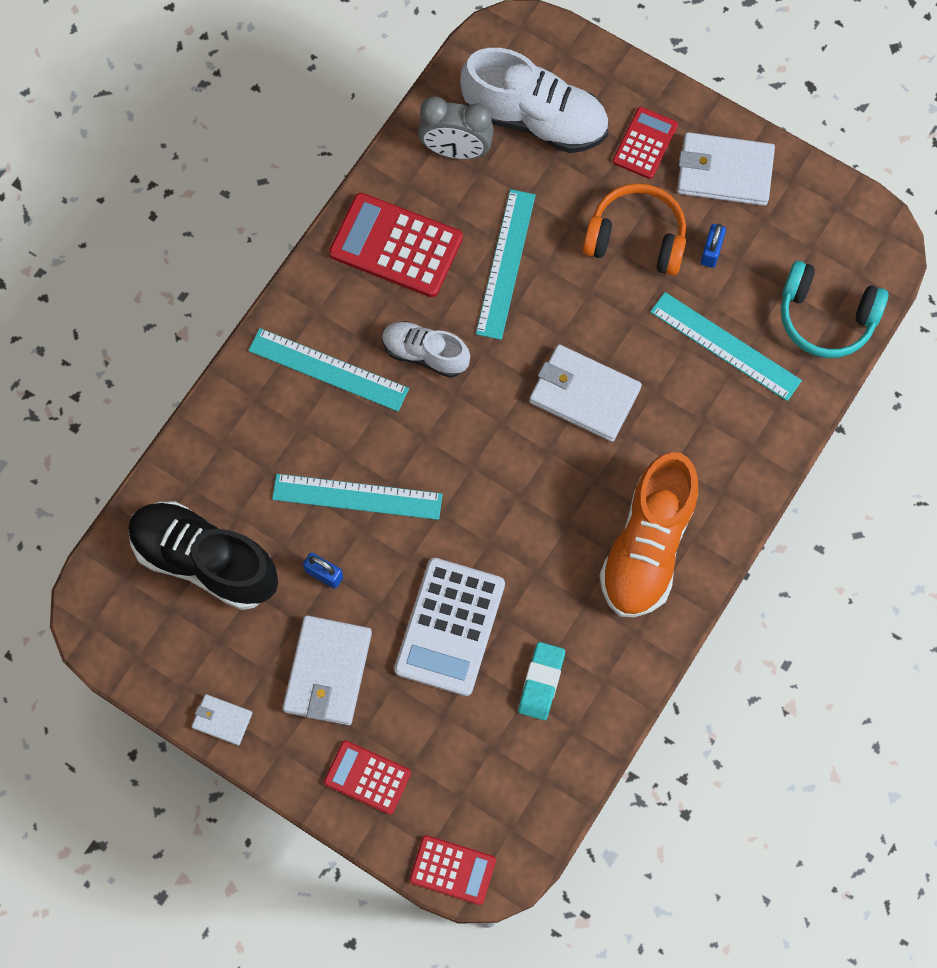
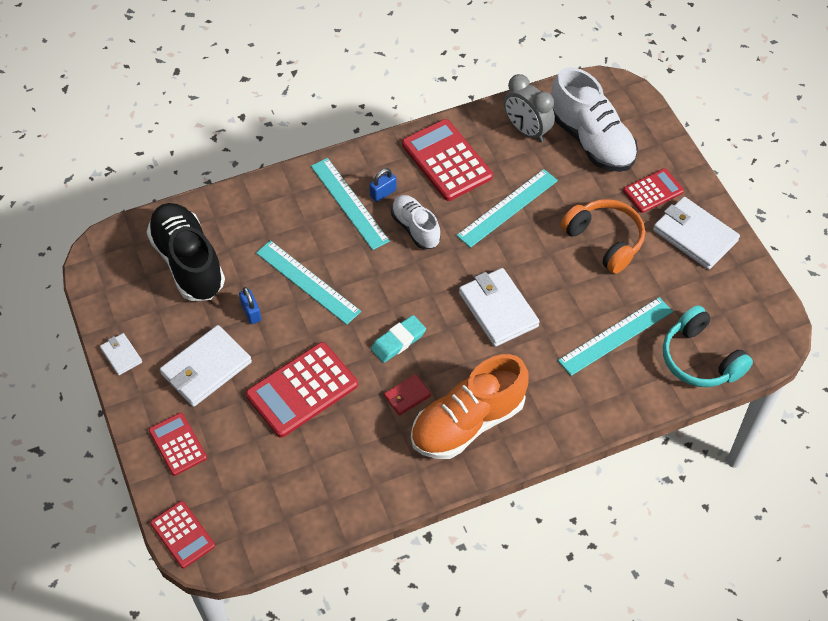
camera: 35 degrees right, 15 degrees down
(450, 627) = (302, 390): white calculator -> red calculator
(541, 682) = (332, 459): turquoise eraser -> turquoise eraser (398, 341)
(564, 559) = (407, 396): none -> red wallet
(711, 251) = (649, 276): blue padlock -> blue padlock (383, 193)
(725, 346) = (615, 336): turquoise ruler -> turquoise ruler turned 75 degrees clockwise

